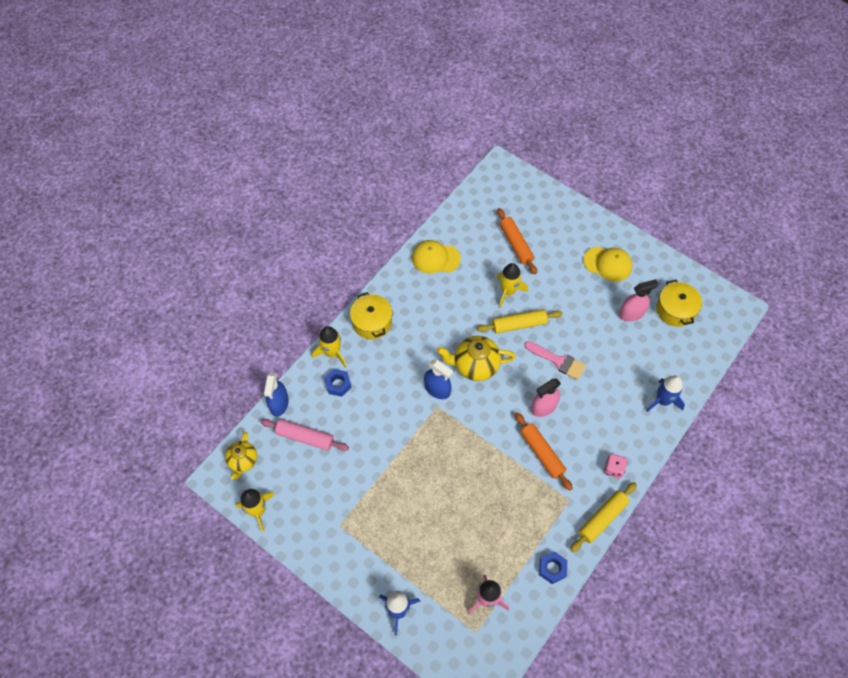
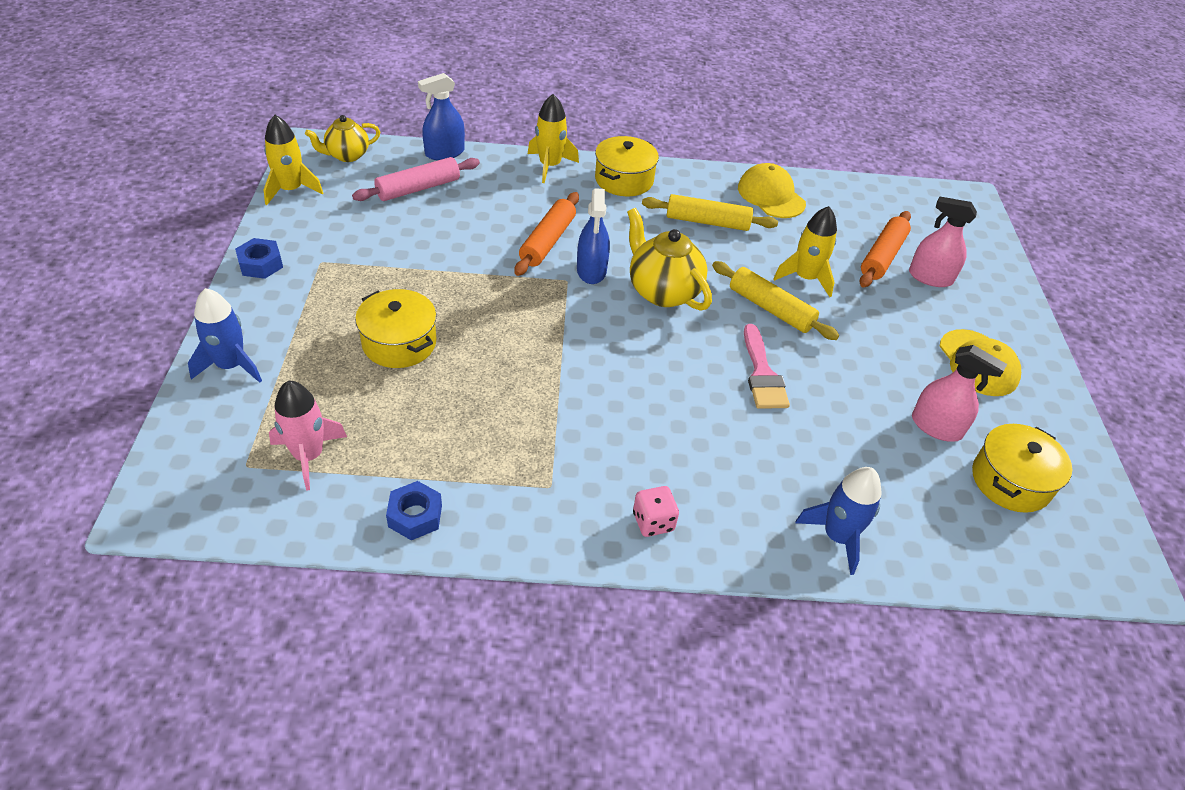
camera: 50 degrees right, 15 degrees down
(305, 437) = (418, 188): pink rolling pin -> pink rolling pin turned 75 degrees clockwise
(338, 384) = (513, 186): blue nut -> blue nut (261, 264)
(433, 517) = (399, 343): none -> yellow pot
(541, 453) = (598, 418): orange rolling pin -> orange rolling pin (547, 241)
(544, 407) = (674, 389): pink spray bottle -> pink spray bottle (930, 277)
(602, 518) = (553, 545): yellow rolling pin -> yellow rolling pin (707, 222)

